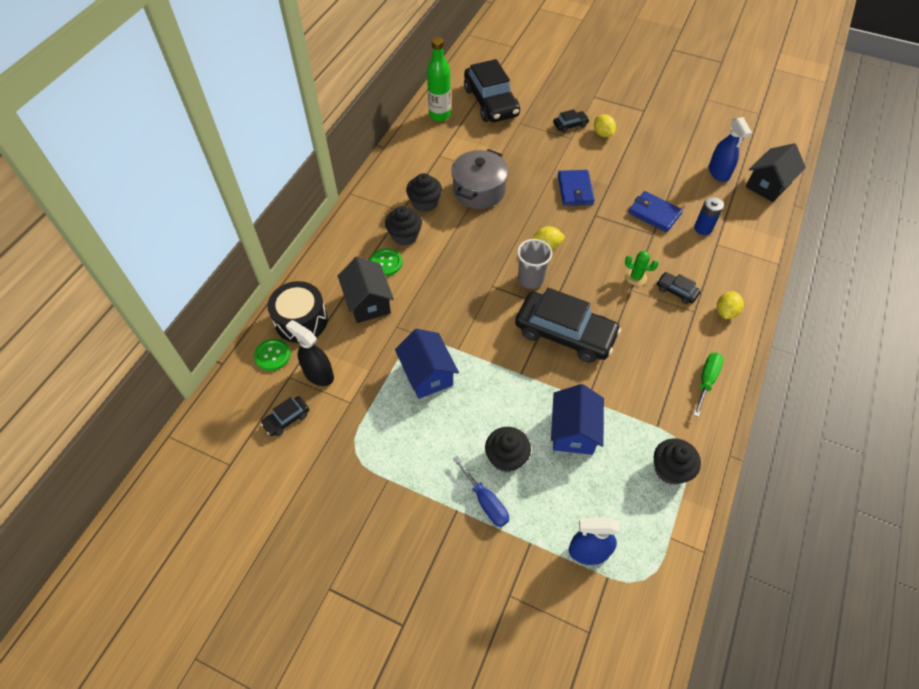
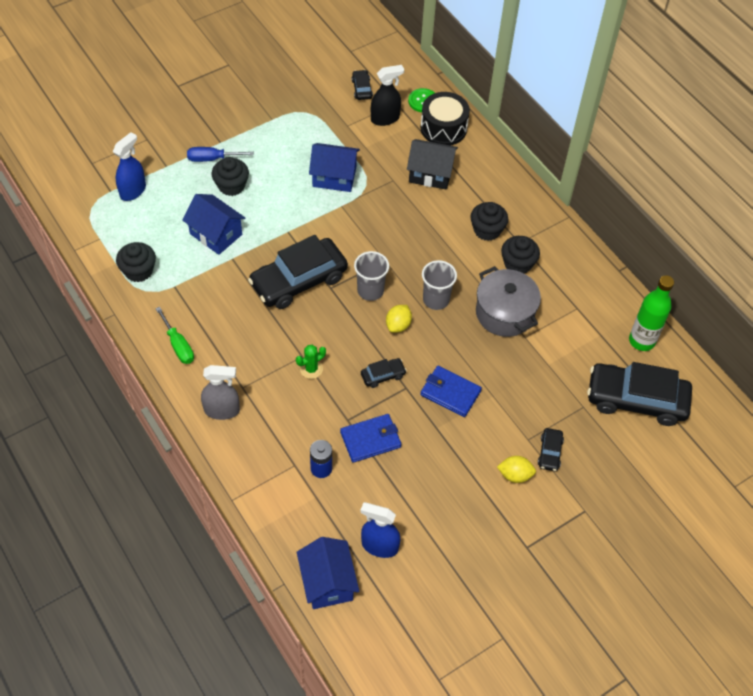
camera: 120 degrees right, 0 degrees up
(386, 263) = (464, 203): green button -> none
(502, 235) = (436, 299): none -> grey cup
(676, 291) = (272, 389): black car -> black car (383, 375)
(725, 312) = (222, 410): yellow lemon -> grey spray bottle
(768, 185) = (328, 582): black house -> blue house

